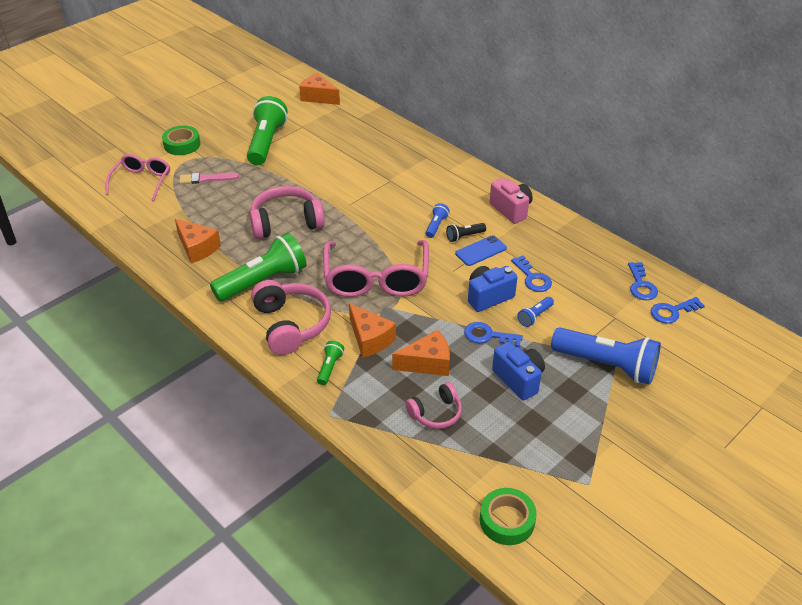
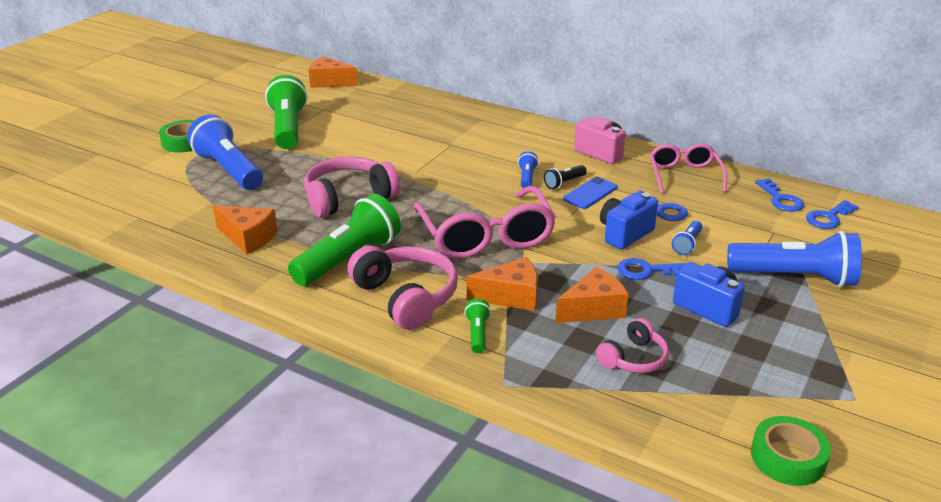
camera: 15 degrees left, 10 degrees down
(142, 181) = (147, 182): pink glasses -> pink glasses (684, 176)
(206, 179) = (229, 170): pink brush -> blue flashlight
(370, 339) = (511, 296): orange cheese -> orange cheese turned 45 degrees counterclockwise

